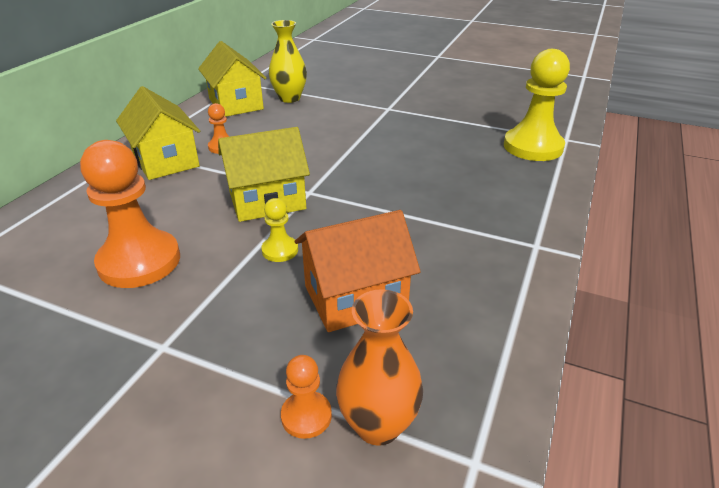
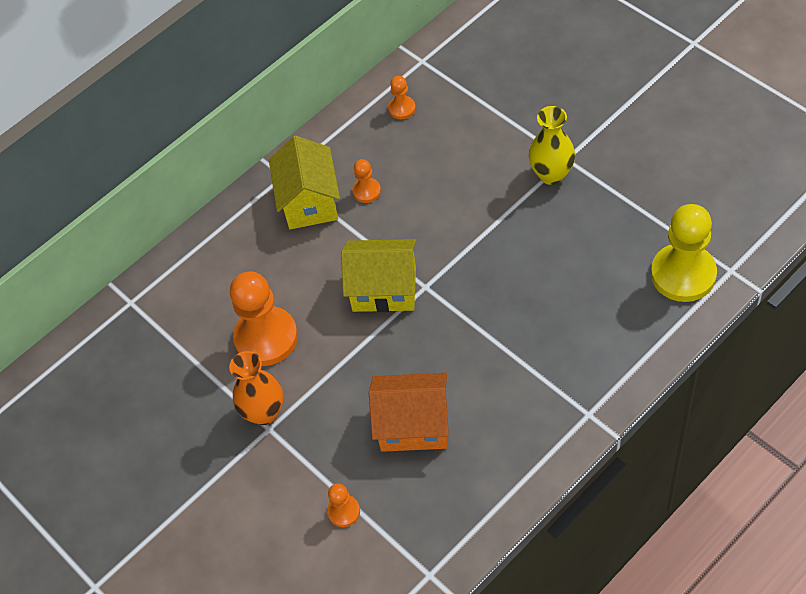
camera: 30 degrees right, 20 degrees up
(236, 104) = (402, 108): yellow house -> orange pawn
(280, 250) = (375, 357): yellow pawn -> none
(289, 98) = (464, 110): yellow vase -> yellow vase (551, 174)
(378, 425) = (384, 532): orange vase -> orange vase (264, 412)

